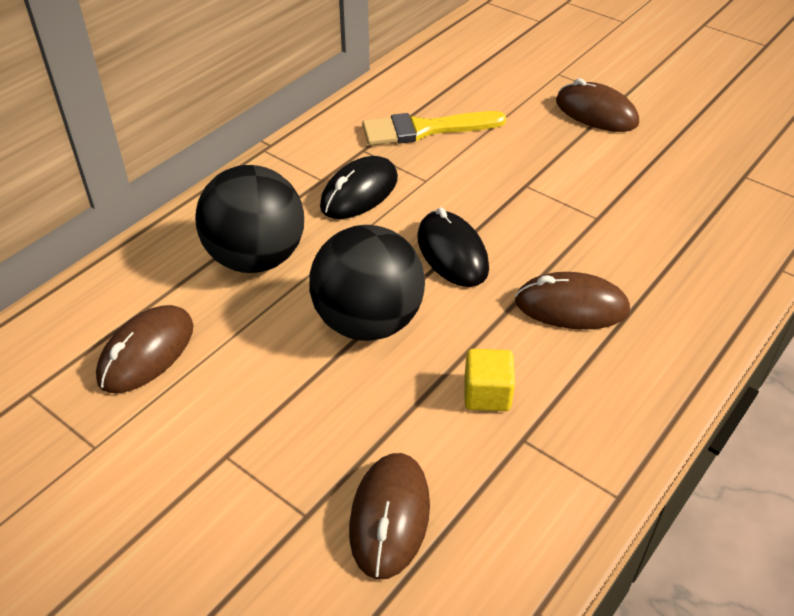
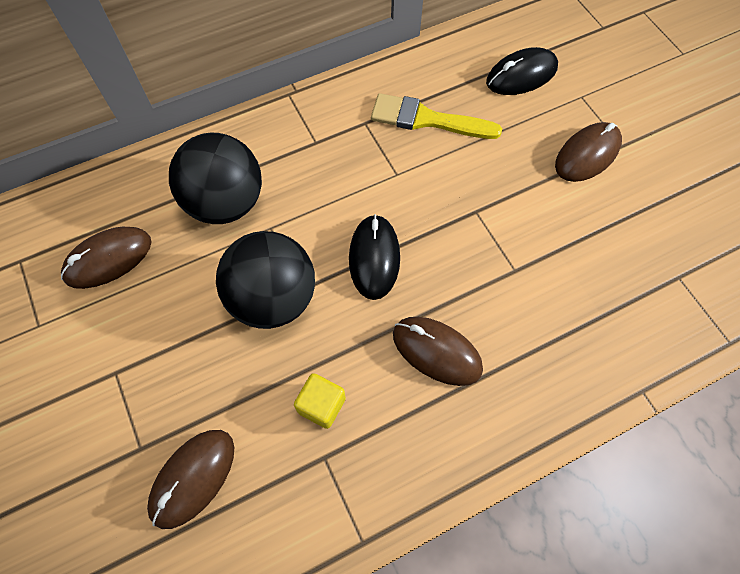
camera: 25 degrees right, 20 degrees up
(359, 192) = (337, 167): black mouse -> black mouse (521, 75)
(596, 113) = (587, 155): brown mouse -> brown mouse turned 75 degrees clockwise

